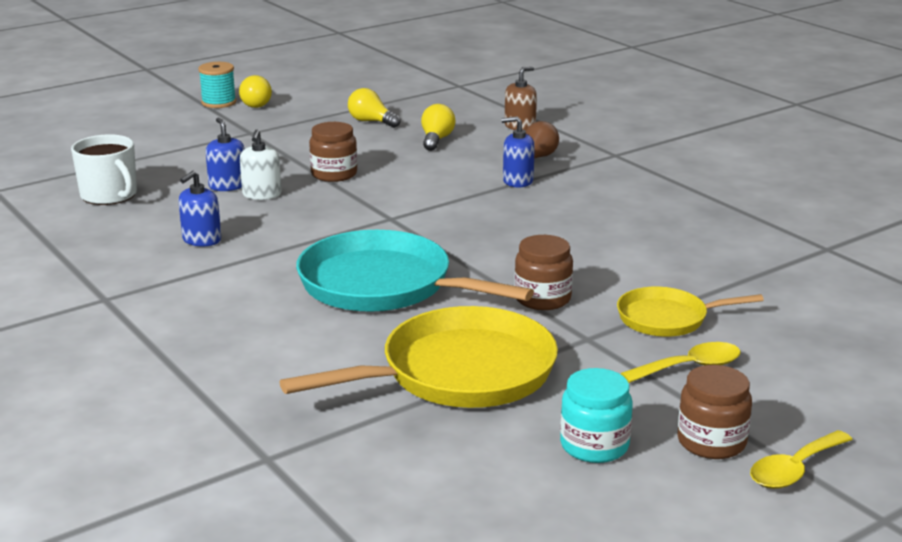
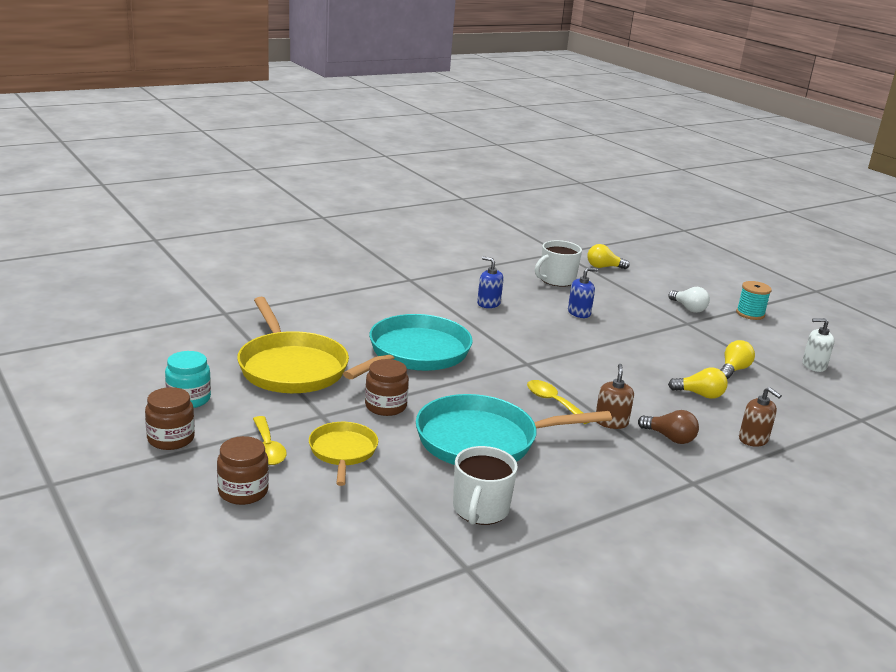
camera: 90 degrees right, 0 degrees up
(206, 129) = (688, 308): none -> white light bulb
(257, 104) = (754, 327): yellow light bulb -> yellow light bulb (603, 267)
(262, 194) = (565, 323): white soap dispenser -> white soap dispenser (813, 365)
(334, 174) = (609, 348): brown jar -> brown jar (243, 491)
(517, 181) = (611, 422): blue soap dispenser -> brown soap dispenser
(592, 242) = (483, 440): none -> turquoise pan
(729, 243) = (480, 509): none -> white mug
(794, 469) = (123, 463): yellow spoon -> yellow spoon (553, 402)

